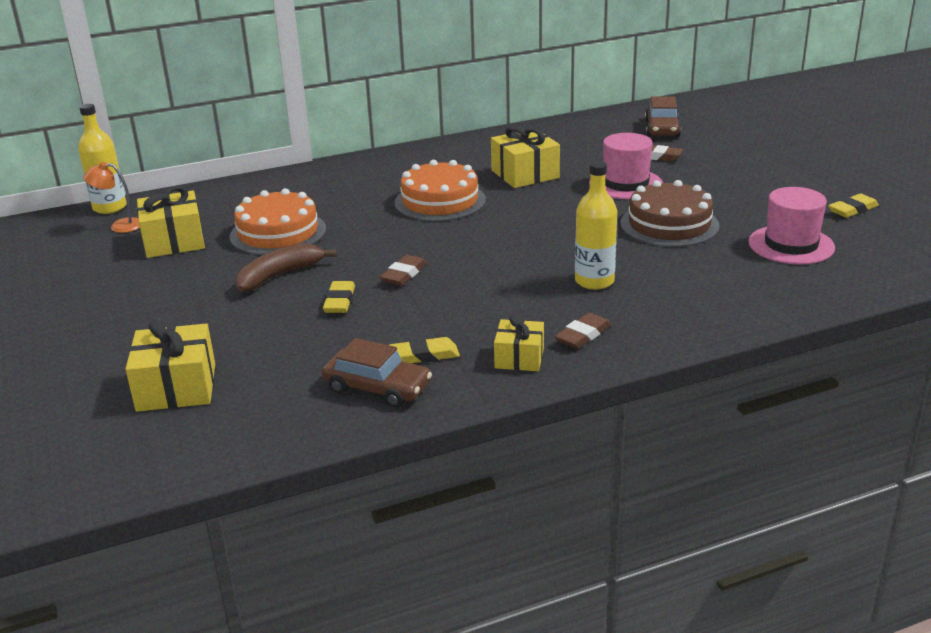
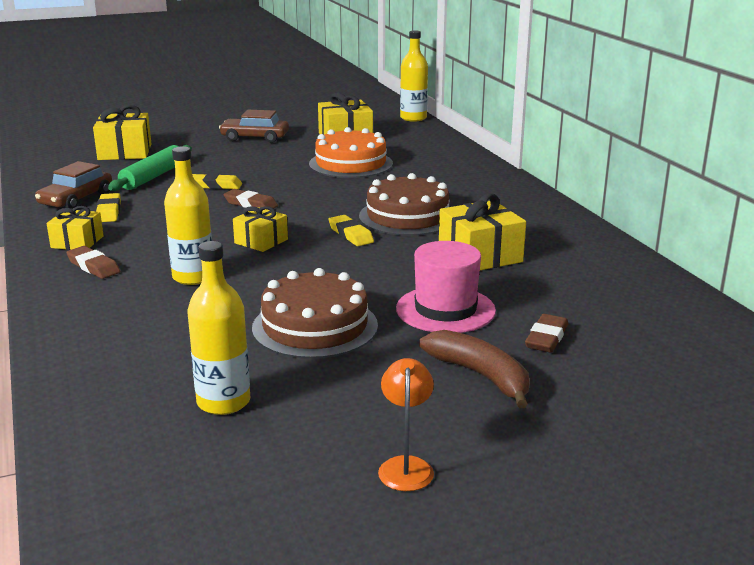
camera: 90 degrees right, 5 degrees down
(120, 226) = (378, 123): orange lamp -> orange lamp (406, 466)
(279, 276) = (270, 167): brown banana -> brown banana (480, 376)
(297, 346) = (153, 176): none -> green rolling pin
(440, 201) = (407, 216): orange cake -> brown cake
(506, 259) = (261, 241): none -> yellow gift
(662, 128) = (670, 353): brown car -> brown car (255, 137)
(791, 245) = (223, 402): pink hat -> yellow bottle
(852, 210) = (323, 479): yellow eraser -> yellow eraser (350, 235)

